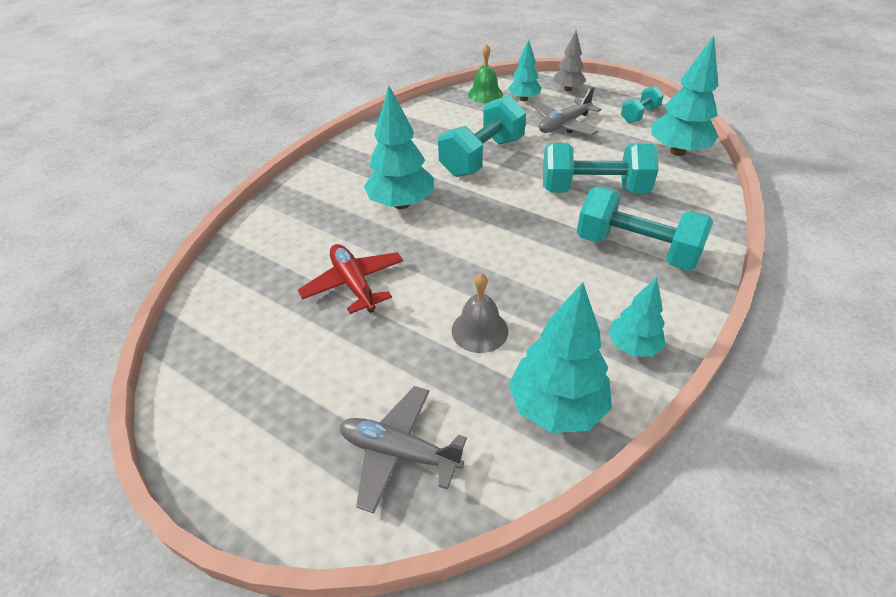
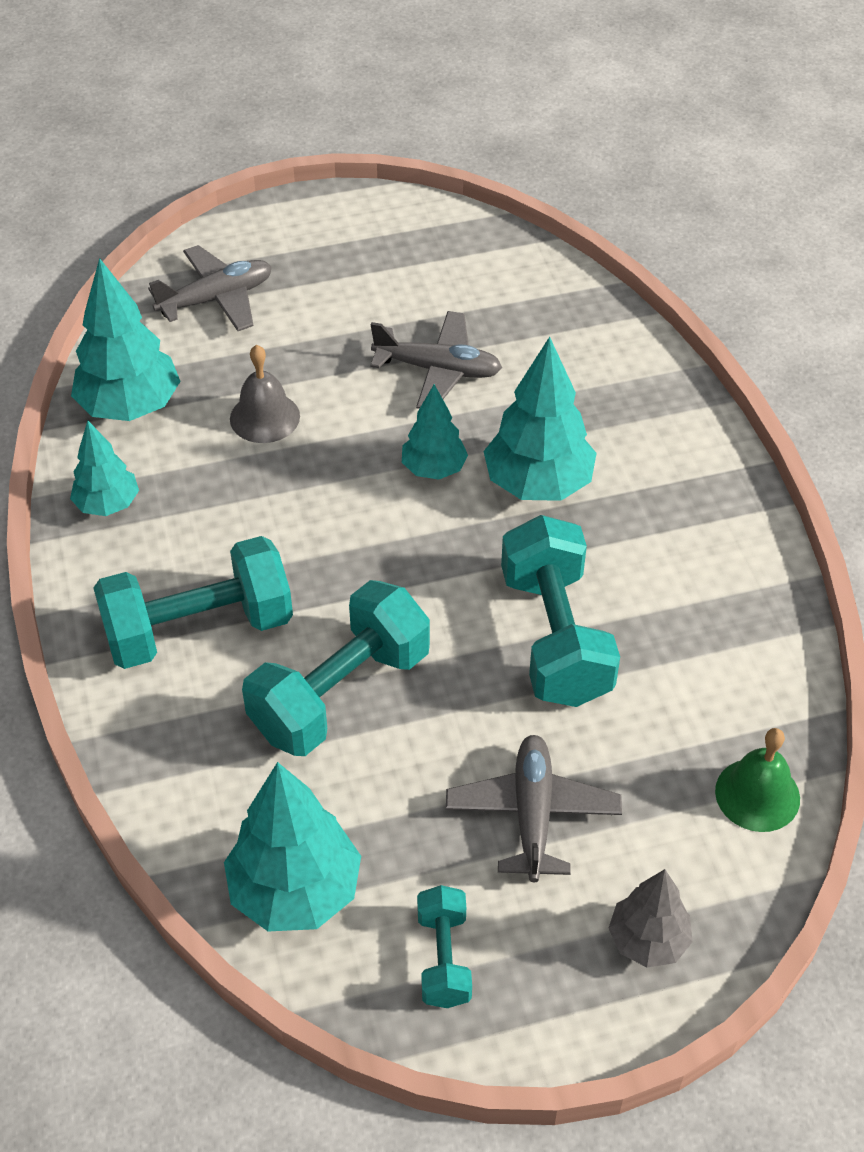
camera: 130 degrees right, 5 degrees up
(354, 284) = (438, 370): red plane -> grey plane
(524, 99) = (679, 836): turquoise tree -> turquoise tree (434, 469)

